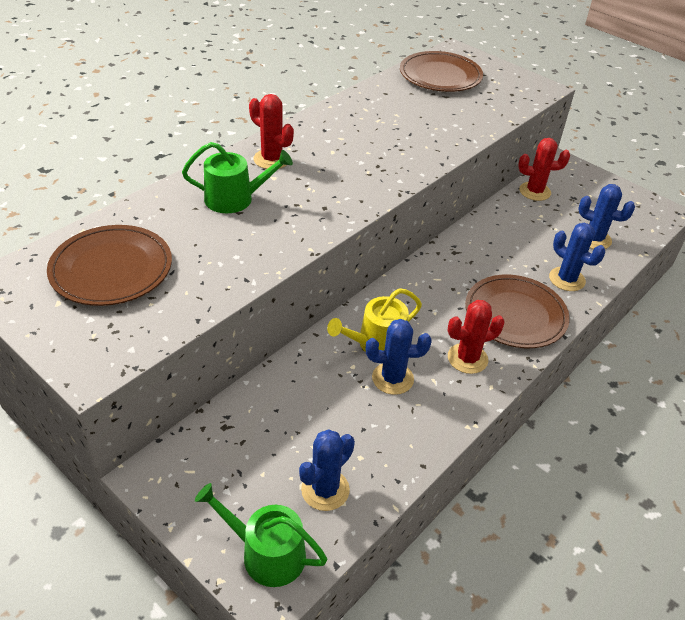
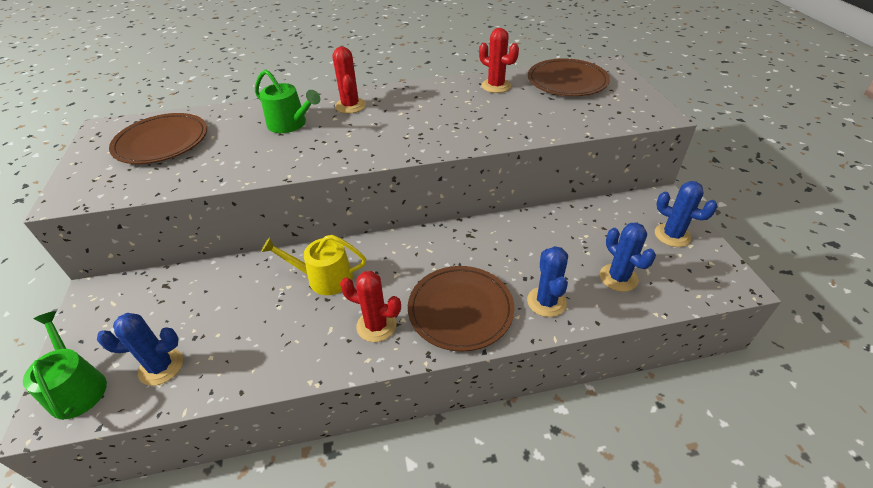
camera: 40 degrees right, 0 degrees up
(392, 378) = (303, 310): blue cactus -> blue cactus (672, 235)
(534, 191) = (603, 213): red cactus -> red cactus (496, 86)

